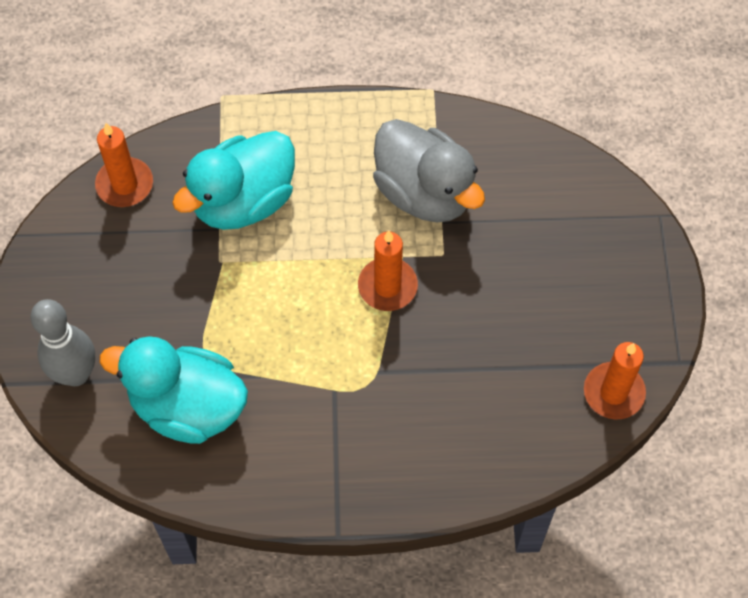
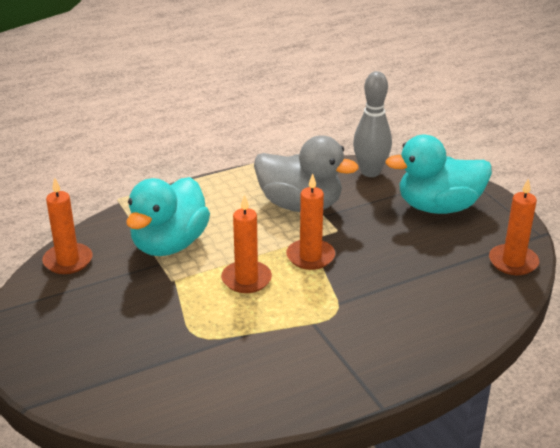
camera: 25 degrees left, 30 degrees down
(76, 374) = (89, 380): grey bowling pin -> grey bowling pin (370, 172)
(187, 406) = (200, 370): turquoise duck -> turquoise duck (438, 207)
(298, 293) = (246, 279): none -> orange candle

